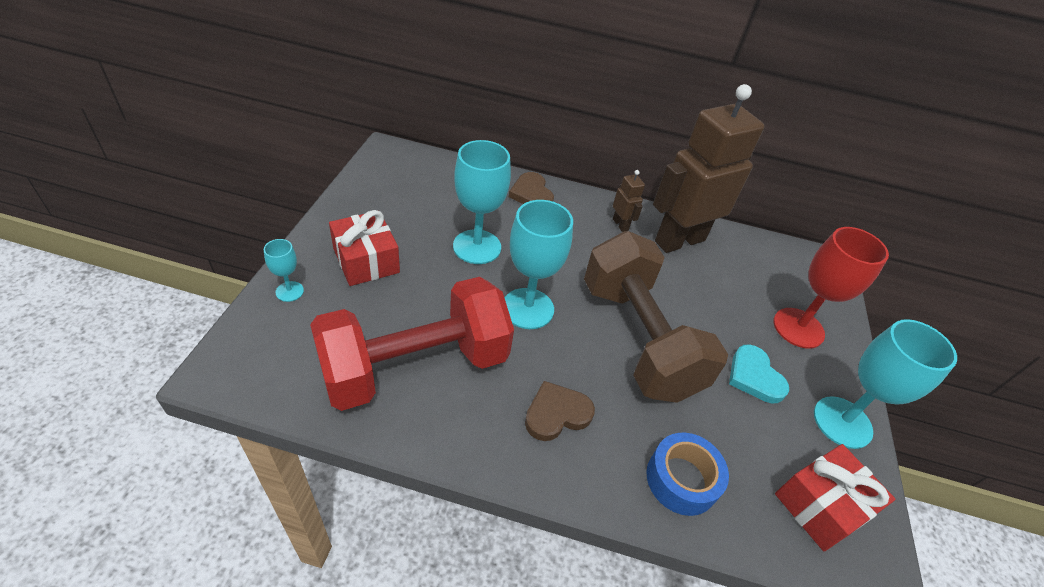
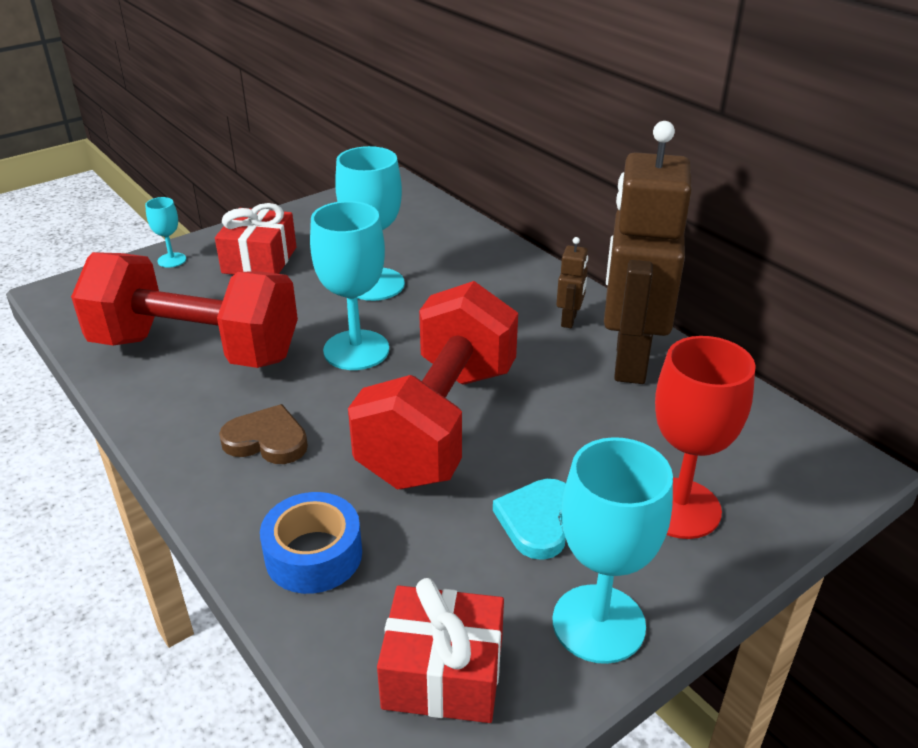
camera: 45 degrees right, 10 degrees down
(531, 194) = (497, 260): brown heart -> none
(638, 339) = (440, 423): brown dumbbell -> red dumbbell
(679, 240) = (629, 360): brown robot -> brown robot turned 90 degrees counterclockwise

